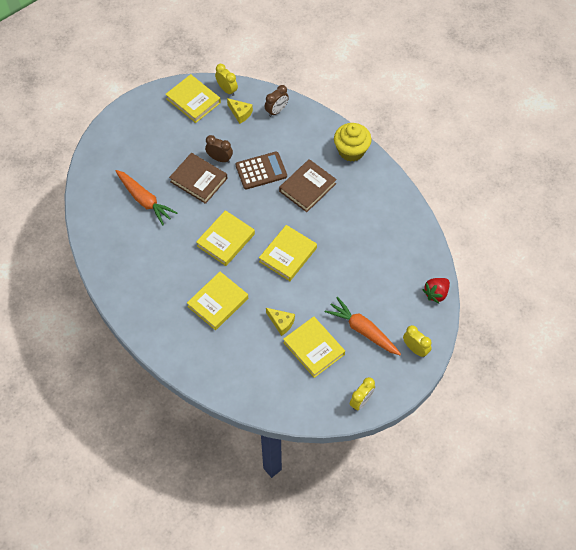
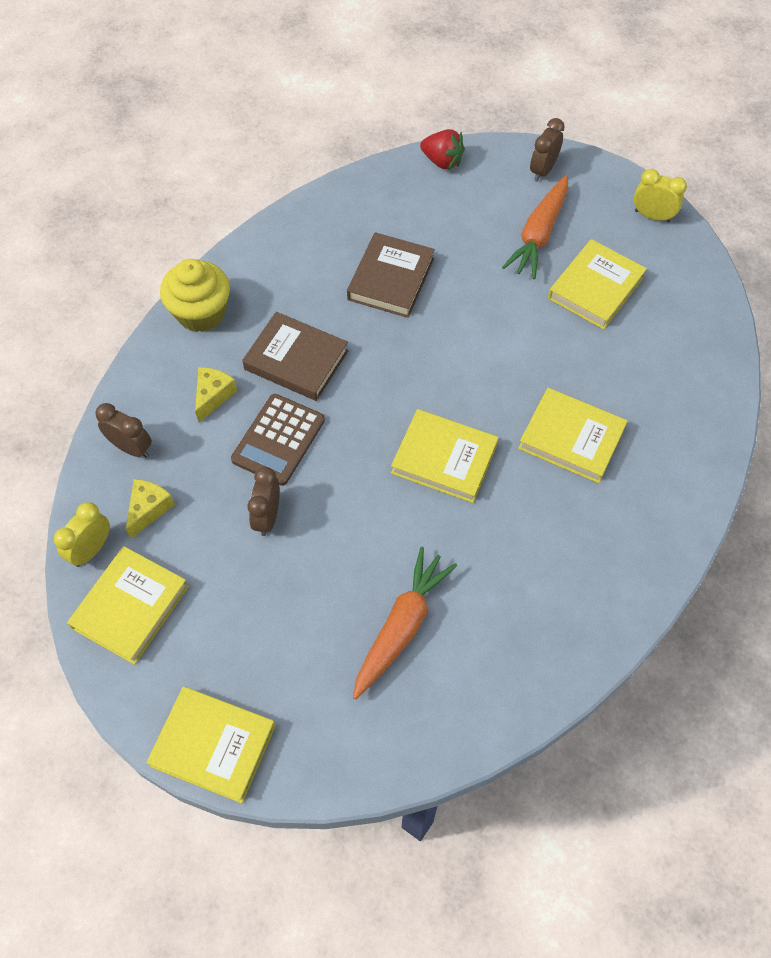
camera: 105 degrees left, 0 degrees up
(198, 180) = (327, 540): brown book -> brown book (391, 279)
(261, 171) = (278, 440): brown calculator -> brown calculator turned 120 degrees counterclockwise
(281, 323) = (570, 339): yellow cheese -> yellow cheese (213, 396)
(288, 255) = (441, 359): yellow book -> yellow book (213, 746)
(415, 349) = (543, 170): yellow clock -> brown clock

